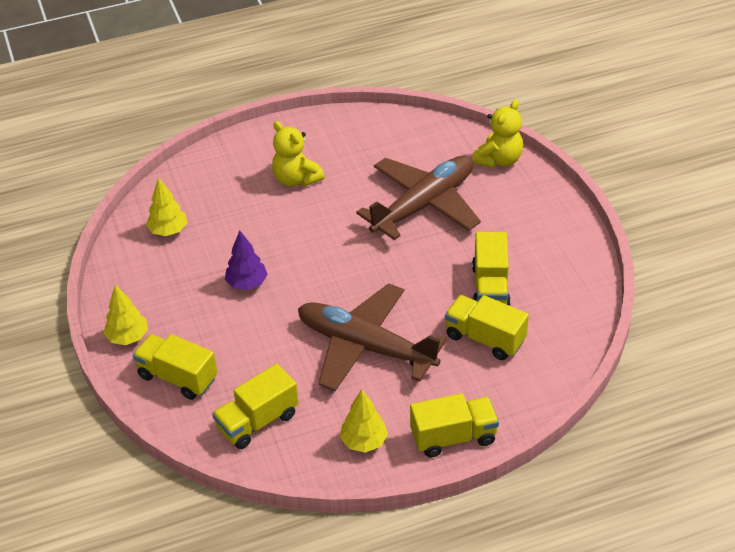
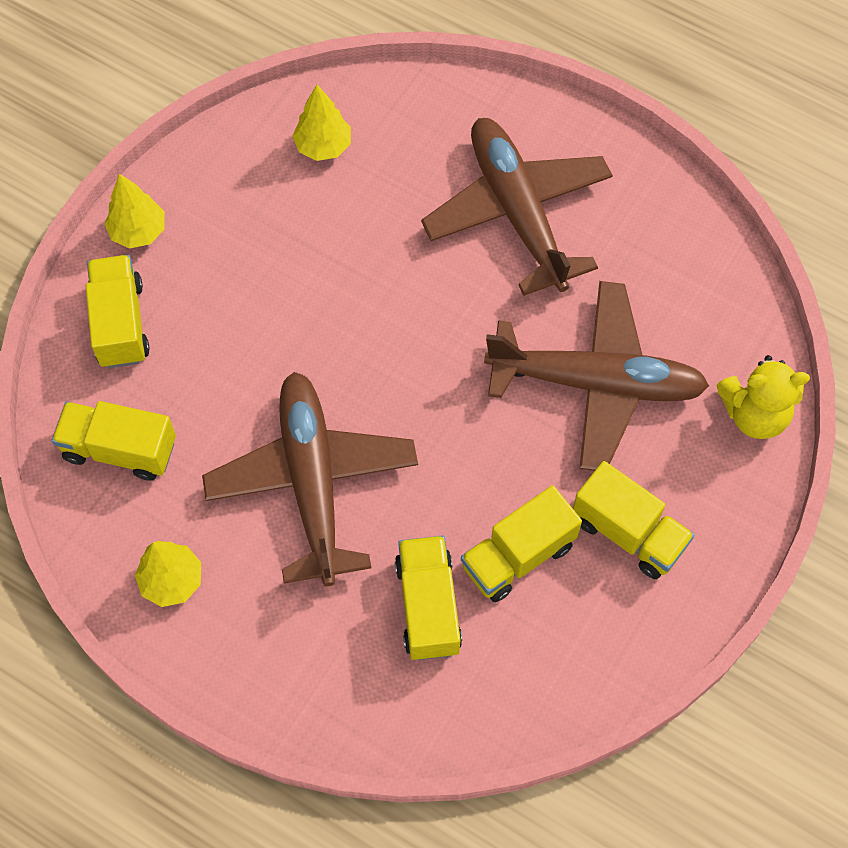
camera: 50 degrees right, 20 degrees up
(247, 283) = (308, 287): purple tree -> none
(296, 179) = (517, 212): yellow teddy bear -> brown plane
(453, 437) = (249, 673): yellow truck -> yellow truck (628, 532)

